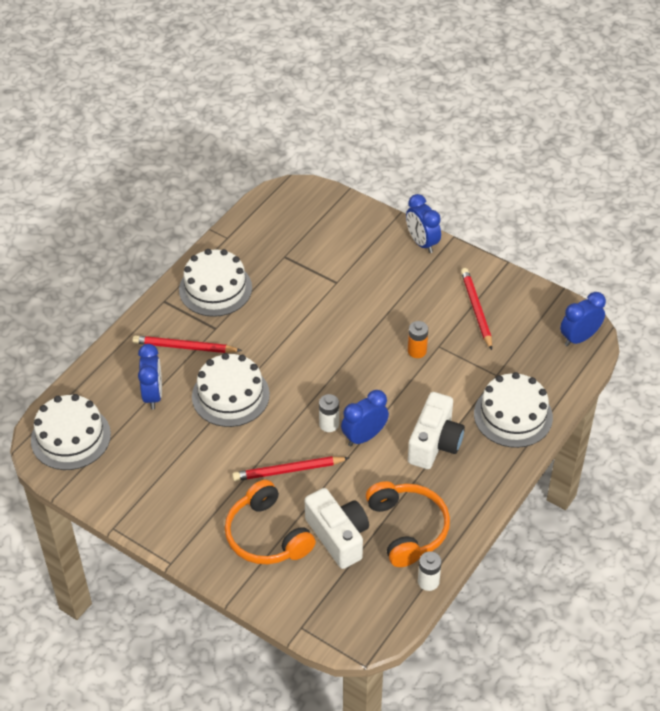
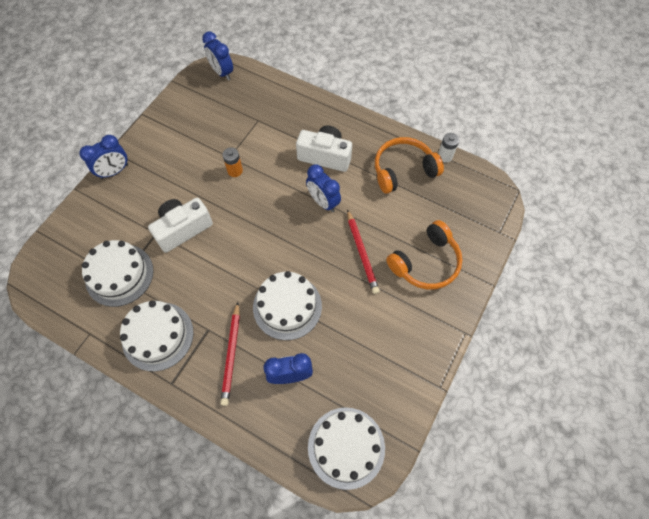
camera: 95 degrees left, 15 degrees up
(329, 424) = (313, 227): white battery -> none
(338, 536) = (418, 213): white camera -> white camera (183, 229)
(476, 309) = (192, 133): red pencil -> none
(513, 415) = (295, 110): white cake -> white cake (119, 275)

